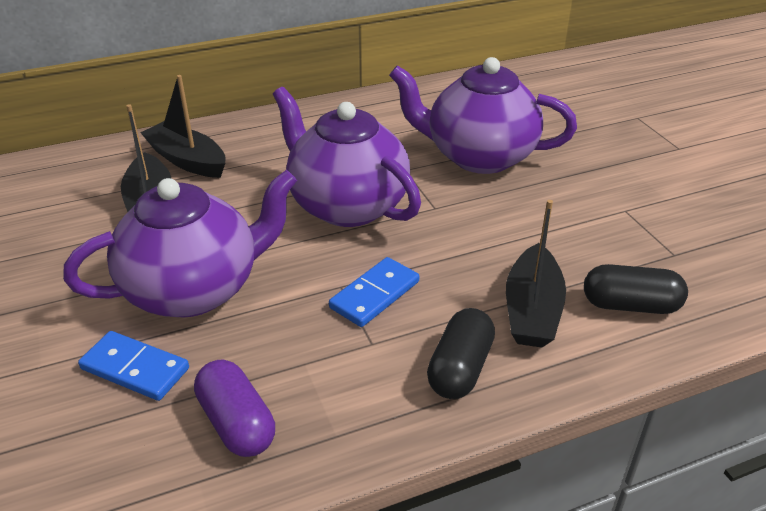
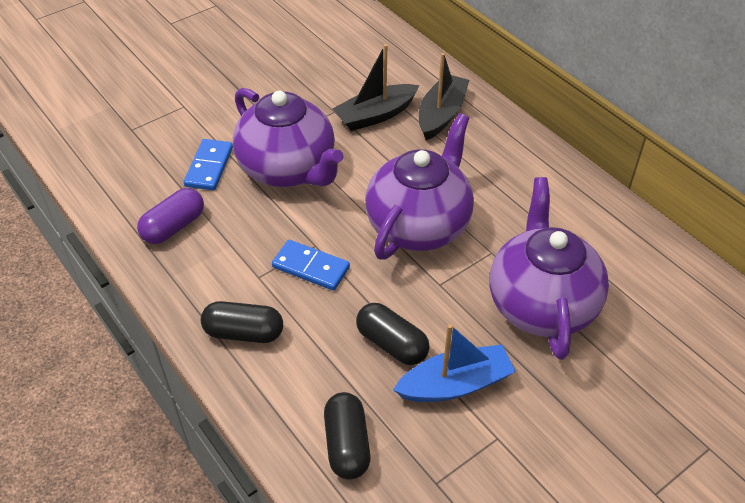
camera: 75 degrees right, 10 degrees up
(505, 252) = (392, 344): none -> black capsule
(532, 310) = (321, 371): black boat -> none
(562, 222) = (455, 384): none -> blue boat

